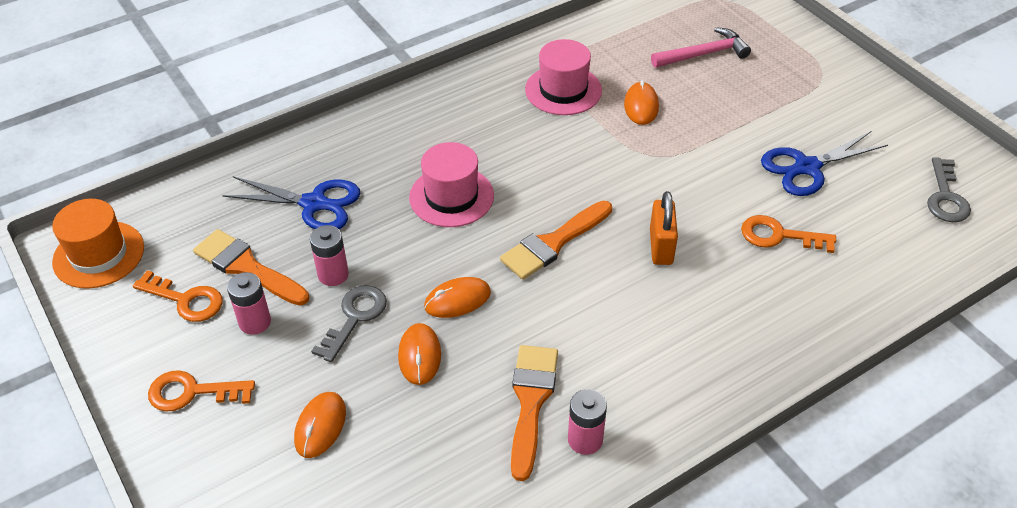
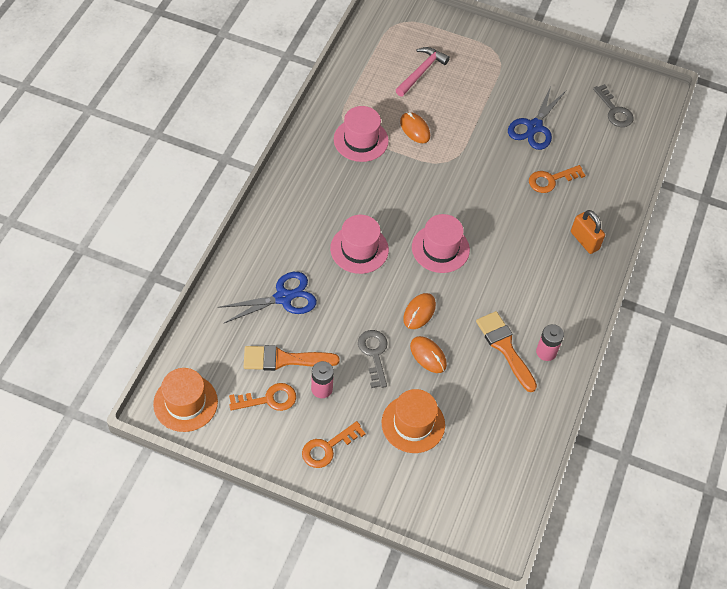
camera: 40 degrees left, 10 degrees up
(320, 426) = (413, 424): orange mouse -> orange hat
(333, 274) = (338, 336): pink battery -> none
(553, 243) = (440, 248): orange brush -> pink hat
(661, 247) = (497, 220): orange padlock -> orange padlock (584, 241)

